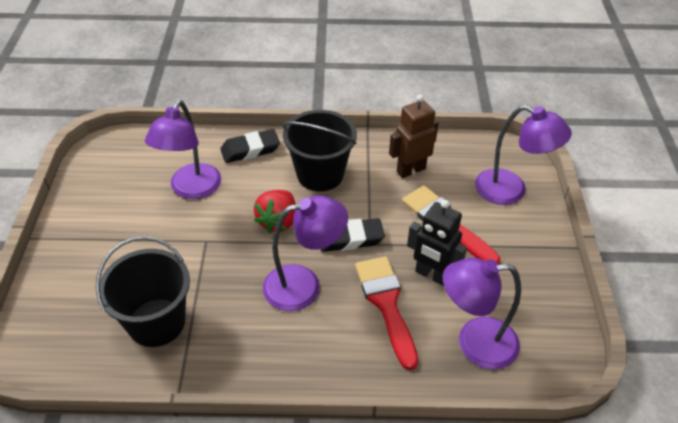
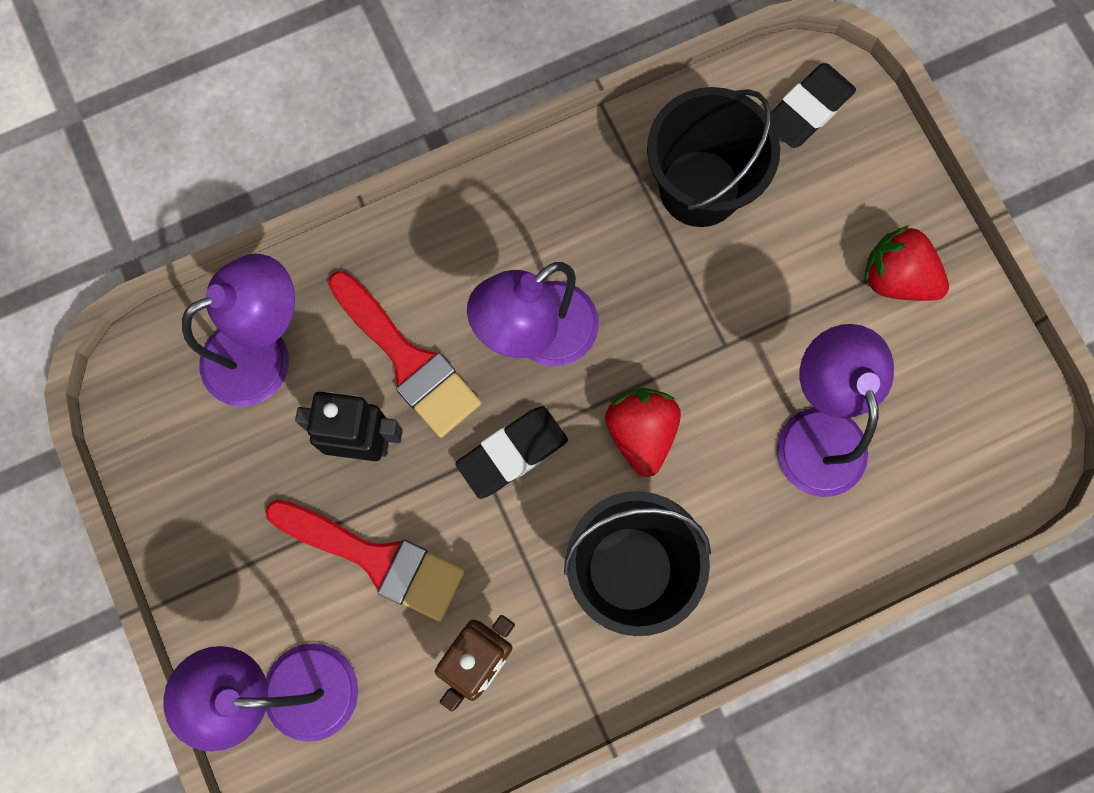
camera: 155 degrees right, 30 degrees up
(93, 234) = (896, 278): none -> red strawberry
(250, 150) = (781, 569): black eraser -> black eraser (807, 109)

